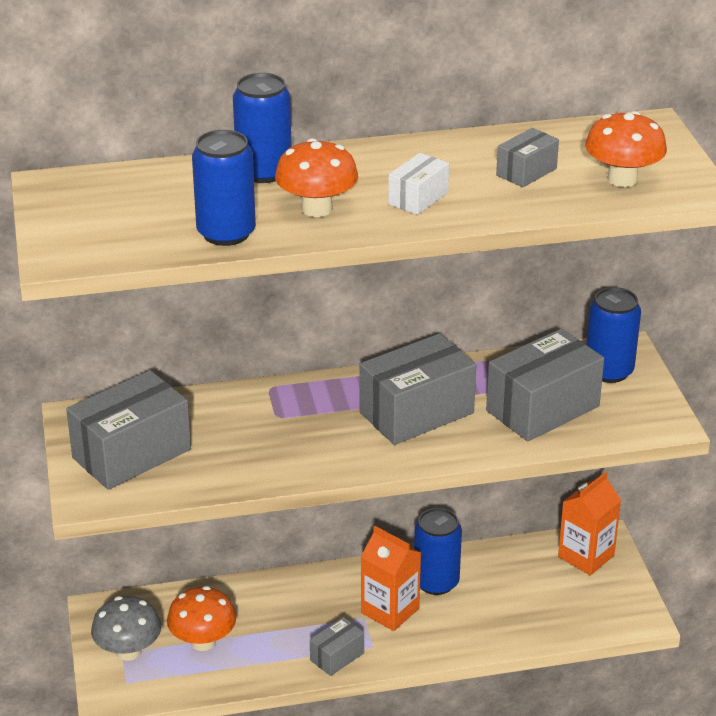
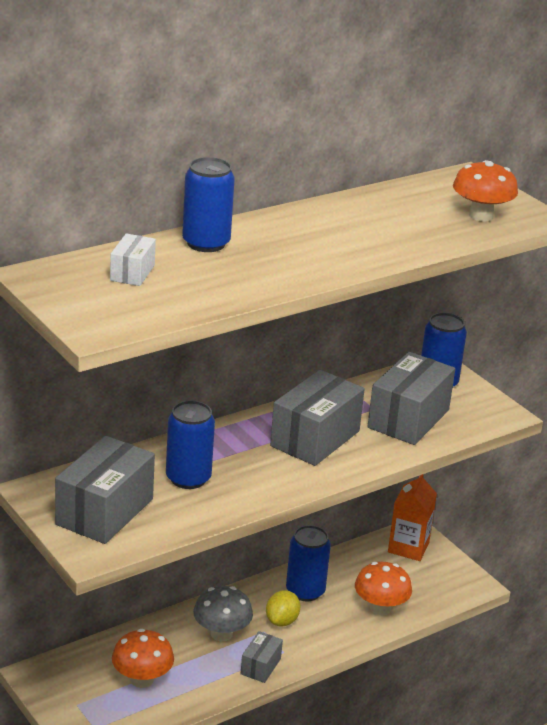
camera: 25 degrees left, 5 degrees down
(128, 651) = (82, 702): grey mushroom -> grey mushroom (221, 634)
(226, 233) = (217, 293): blue can -> blue can (188, 478)
(317, 209) = (273, 266): orange mushroom -> orange mushroom (380, 608)
(390, 610) = (282, 621): orange carton -> yellow lemon
(418, 198) = (344, 248): white box -> white box (132, 273)
(526, 172) = (407, 219): grey box -> none

